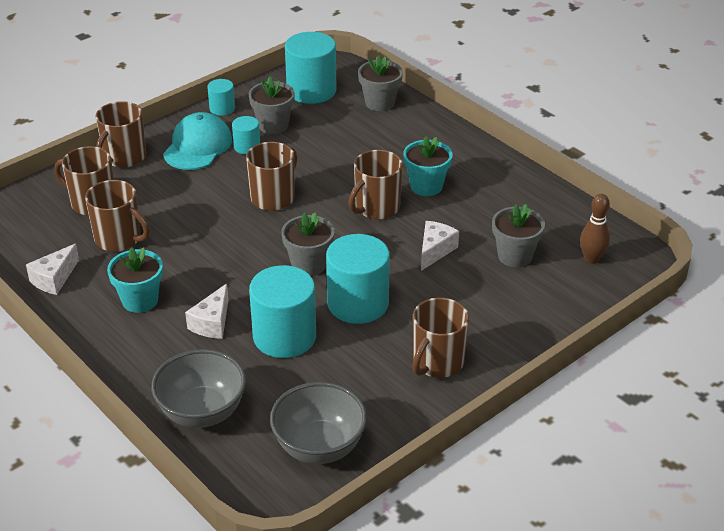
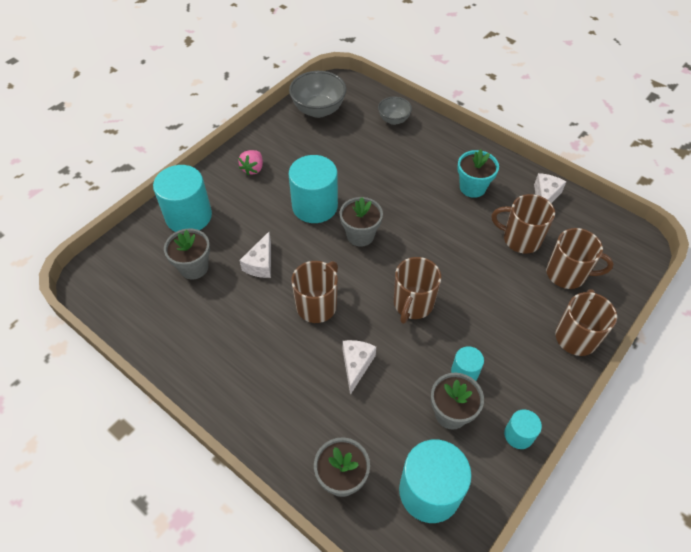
camera: 170 degrees right, 15 degrees up
(197, 146) = (514, 365): turquoise cap -> none
(202, 412) = (393, 120): grey bowl -> grey bowl, size x0.59
(212, 323) = (413, 177): white cheese -> white cheese (356, 365)
(284, 336) = (360, 174): turquoise cylinder -> turquoise cylinder (188, 216)
(426, 186) = (274, 341): turquoise flower pot -> none
(437, 362) = (253, 169): brown mug -> pink strawberry
(592, 259) = (129, 273): brown bowling pin -> none

